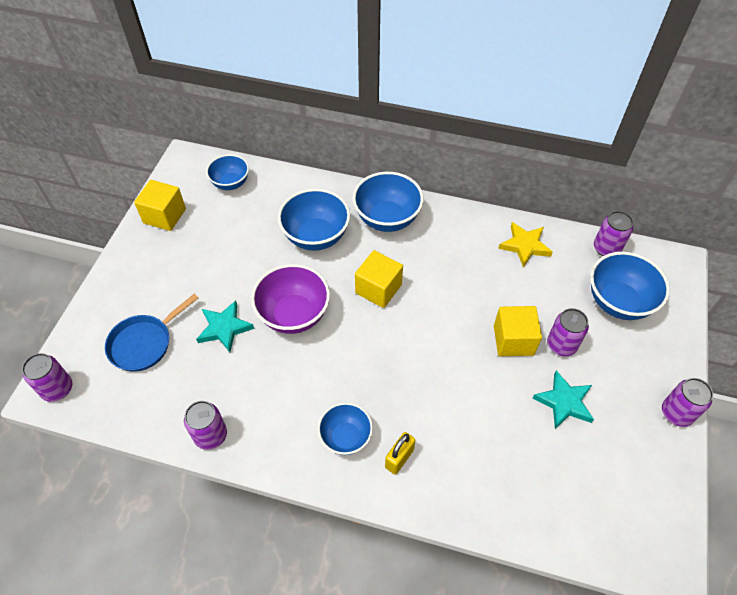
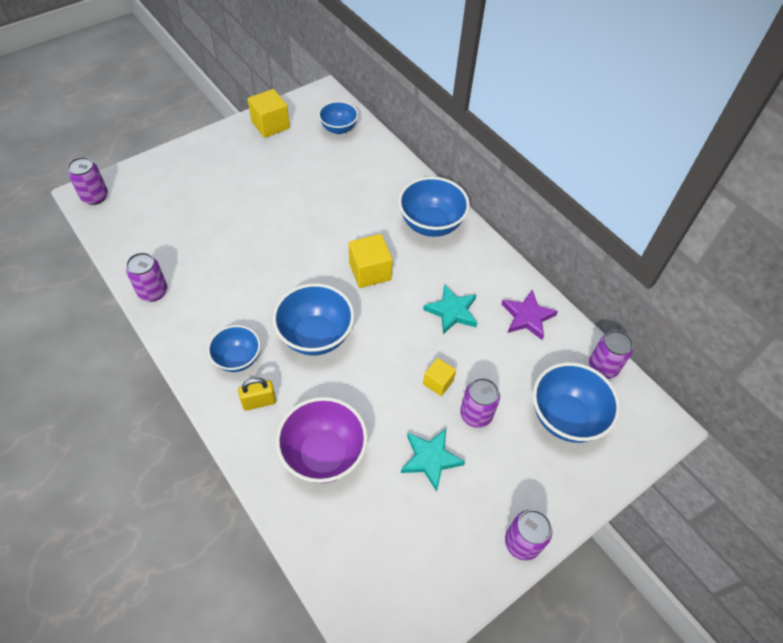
camera: 35 degrees right, 0 degrees up
(144, 343) = (173, 202): blue pan -> none
(224, 328) = (233, 226): turquoise star -> turquoise star (452, 311)
(294, 315) = (289, 249): purple bowl -> purple bowl (324, 454)
(316, 236) = (362, 204): blue bowl -> blue bowl (315, 336)
(513, 340) = (438, 382): yellow cube -> yellow cube, size x0.60
(525, 245) = (527, 317): yellow star -> purple star

